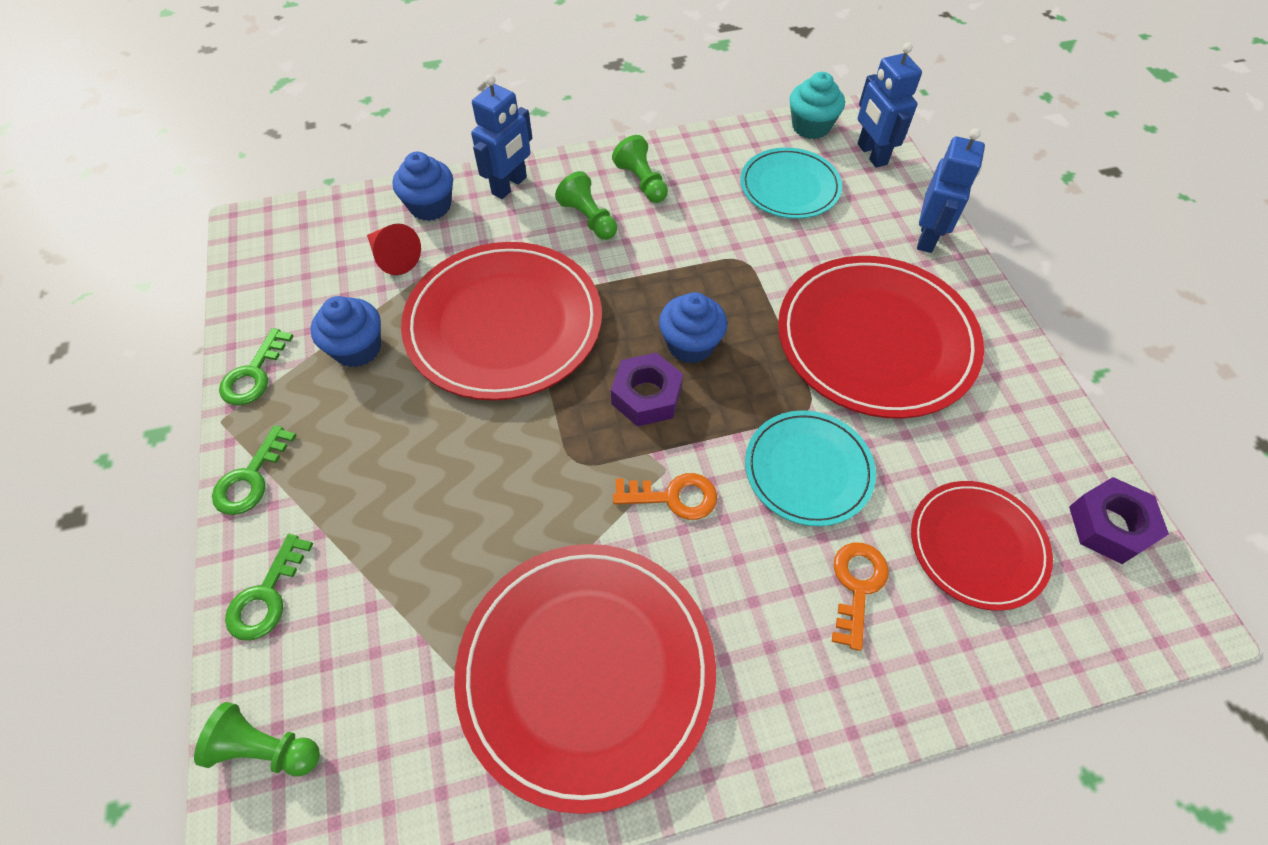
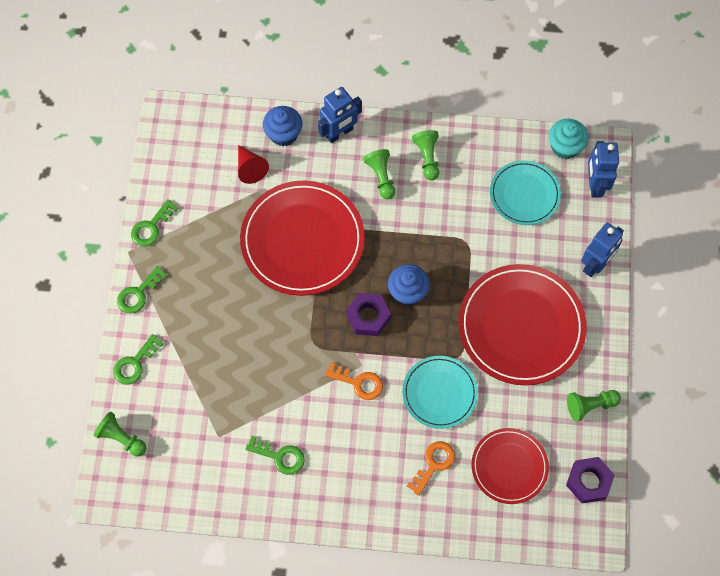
camera: 20 degrees right, 10 degrees up
(357, 348) = (213, 229): blue cupcake -> none
(586, 671) = (280, 456): red plate -> green key
(1037, 413) = (590, 406): none -> green pawn

